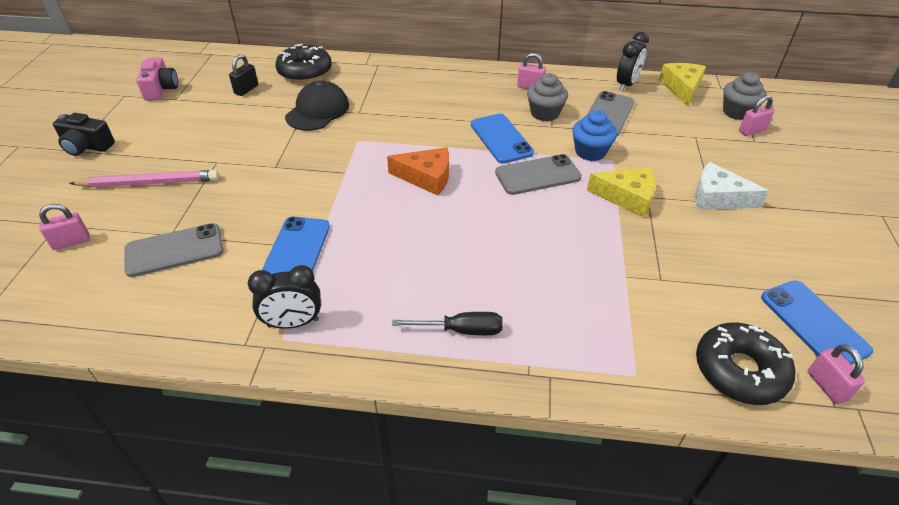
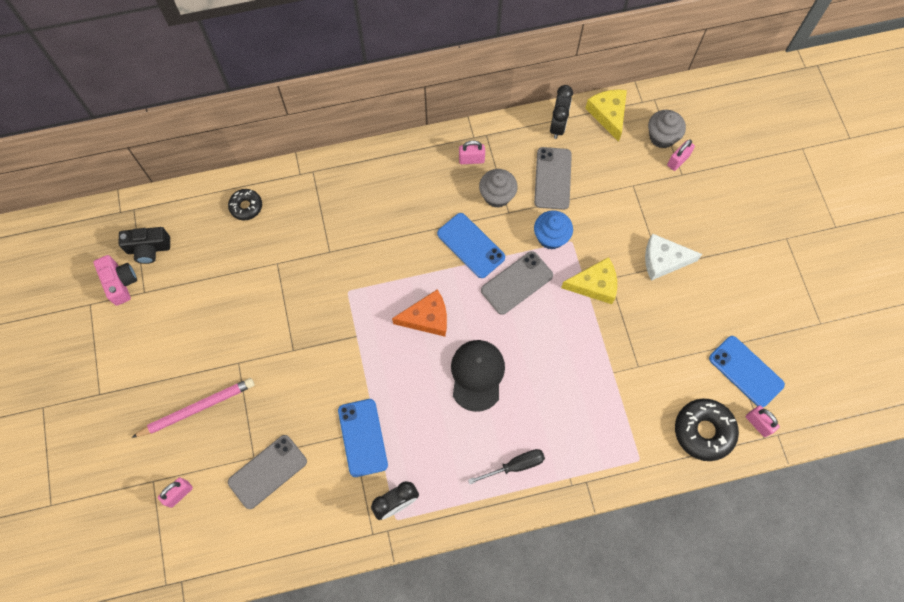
camera: 20 degrees left, 25 degrees up
(87, 146) = (108, 385): black camera -> black camera (148, 249)
(246, 89) = (205, 255): black padlock -> none
(305, 71) = (246, 207): black donut -> black donut, size x0.59
(317, 111) = (290, 263): black cap -> black cap (477, 375)

